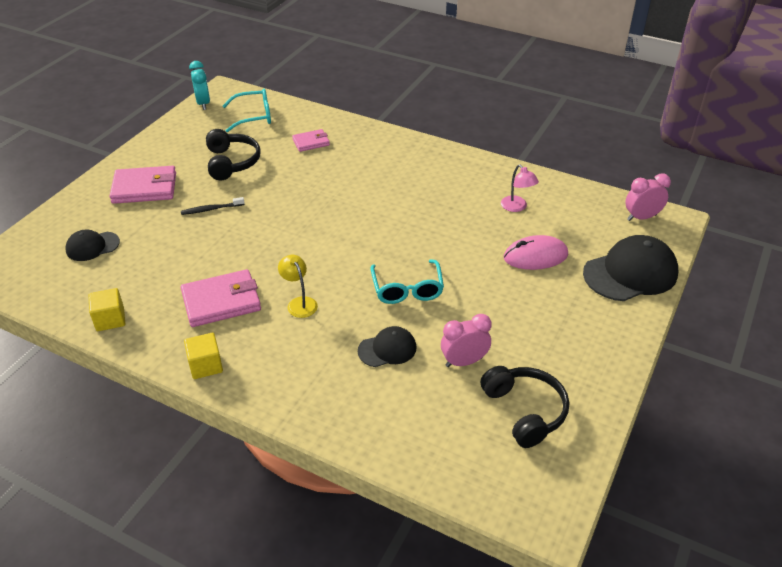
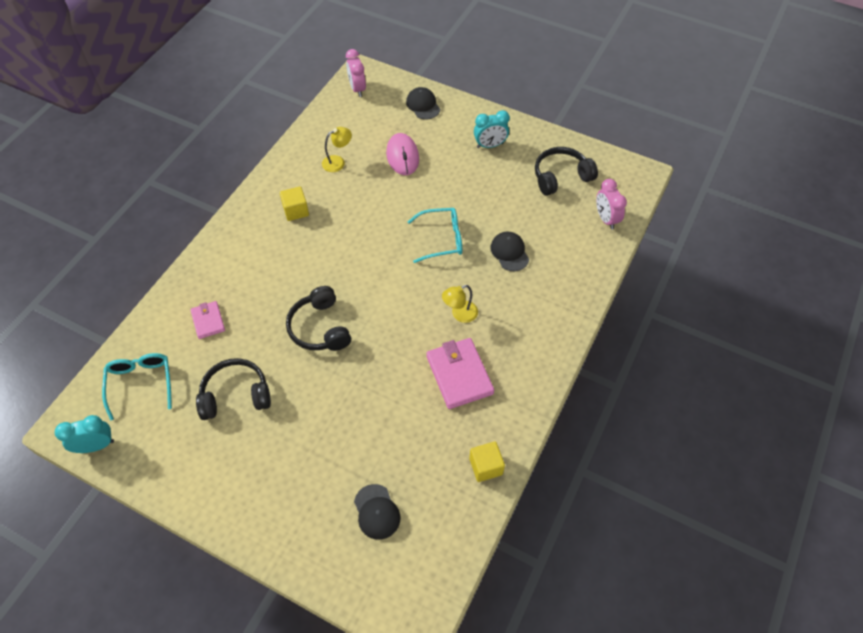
camera: 90 degrees left, 15 degrees up
(144, 188) = (275, 479): pink wallet -> none
(206, 365) = (536, 376): yellow cube -> yellow cube (296, 211)
(211, 209) = (320, 404): black toothbrush -> none
(295, 205) = (319, 328): none -> black headphones
(464, 362) = (519, 207): pink clock -> pink clock (606, 219)
(517, 207) = (338, 162): pink lamp -> yellow lamp
(571, 336) = (490, 145): none -> turquoise clock
(630, 273) = (423, 105): black cap -> black cap, size x0.55

